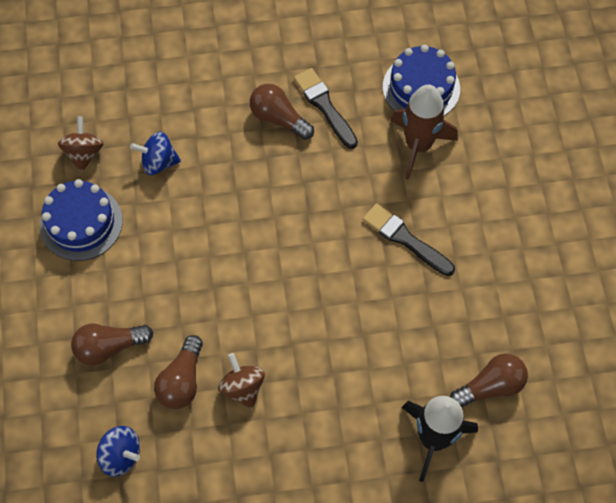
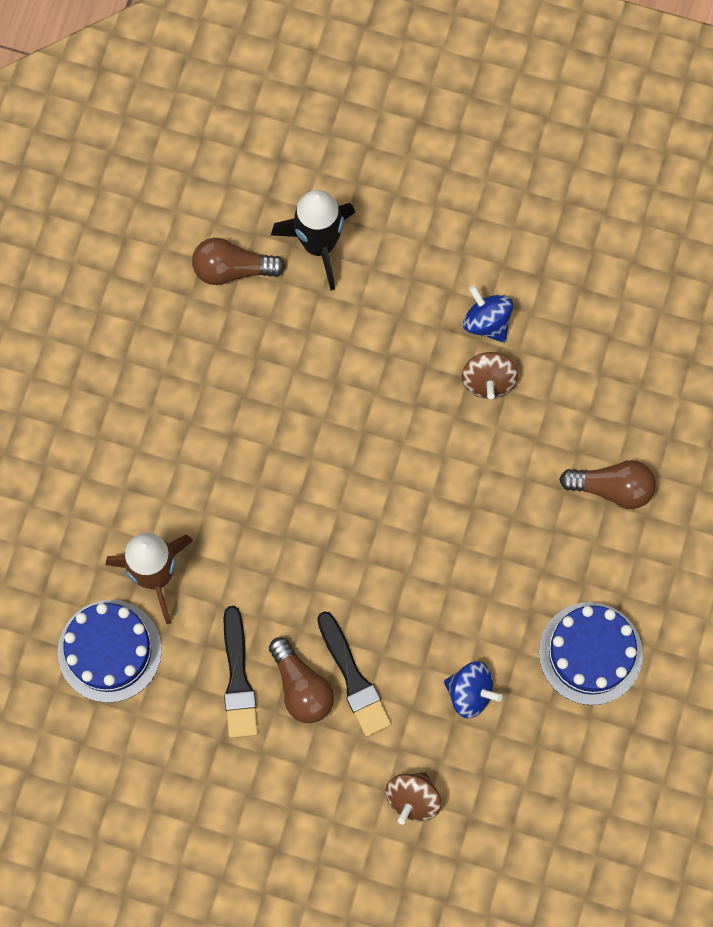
camera: 155 degrees left, 10 degrees up
(84, 153) = (554, 746): brown spinning top -> brown spinning top (413, 799)
(121, 456) = (642, 367): blue spinning top -> blue spinning top (487, 322)
(182, 381) = (549, 417): brown light bulb -> none
(405, 239) = (233, 467): black brush -> black brush (354, 679)

